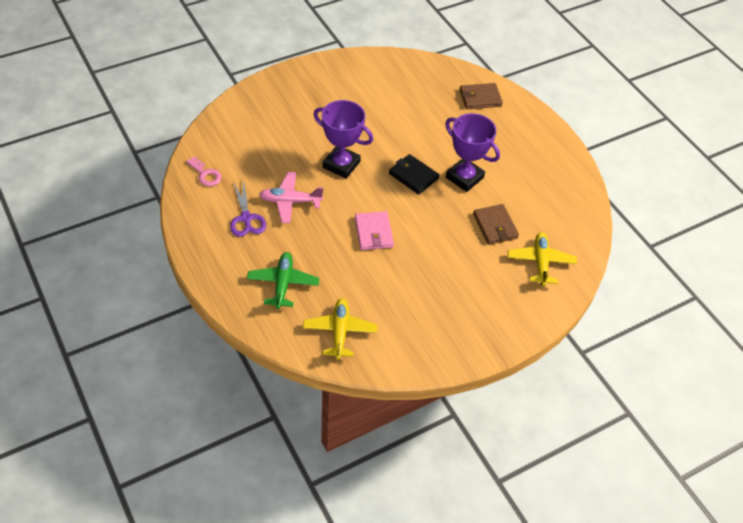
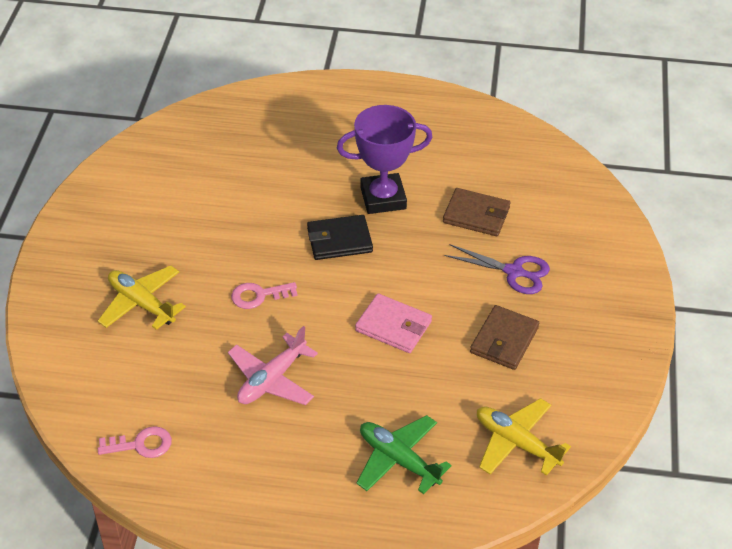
camera: 50 degrees left, 5 degrees down
(246, 218) = (259, 440): purple scissors -> purple scissors (514, 272)
(341, 165) = (258, 296): purple trophy -> pink key
(480, 98) = (276, 114): brown wallet -> brown wallet (504, 340)
(540, 262) = (557, 209): yellow plane -> yellow plane (141, 303)

